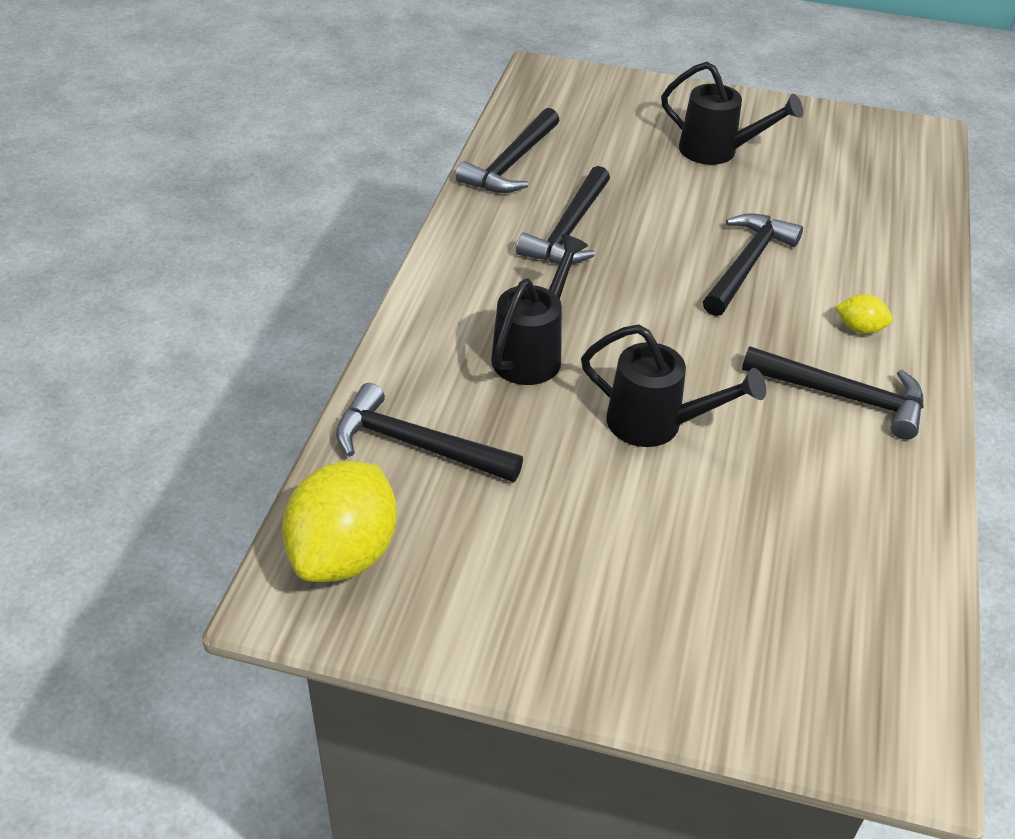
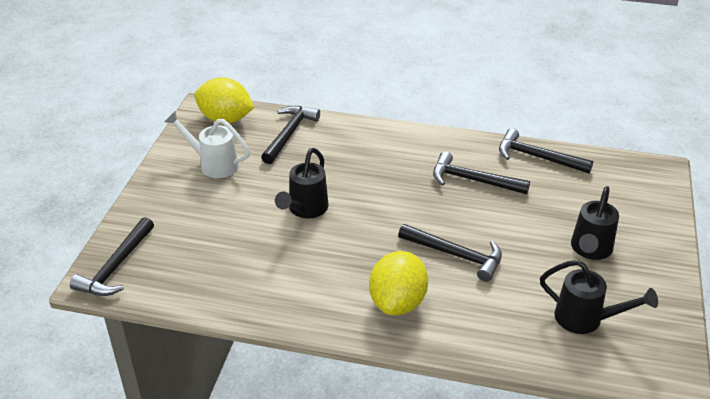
camera: 90 degrees right, 5 degrees down
(515, 568) = (213, 164): none -> white watering can
(532, 352) = (358, 167): black watering can -> black watering can (586, 319)
(844, 397) = (331, 287): black hammer -> black hammer (115, 267)
(859, 328) = (397, 302): yellow lemon -> yellow lemon, size x2.21

